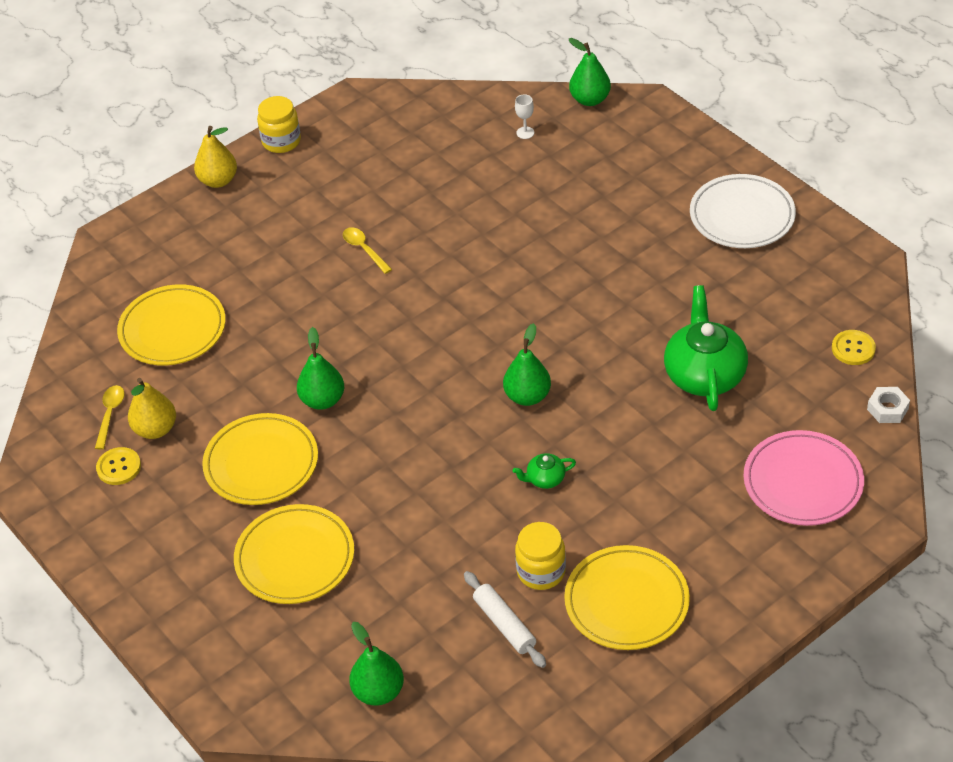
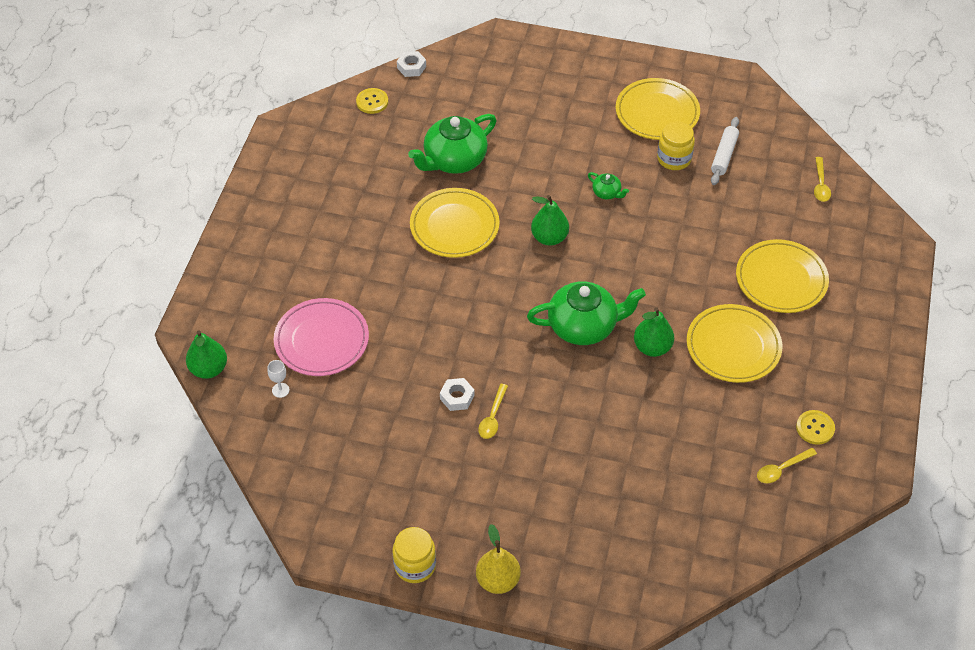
camera: 130 degrees left, 5 degrees up
(155, 429) = (766, 430): yellow pear -> none
(172, 329) = (675, 489): yellow plate -> yellow plate (454, 226)
(378, 691) = (820, 185): green pear -> yellow spoon
(396, 363) = (583, 326): none -> green teapot
(408, 236) = (457, 397): none -> white nut
(742, 216) = (284, 210): white plate -> none
(803, 482) = (502, 79): pink plate -> pink plate (321, 340)

